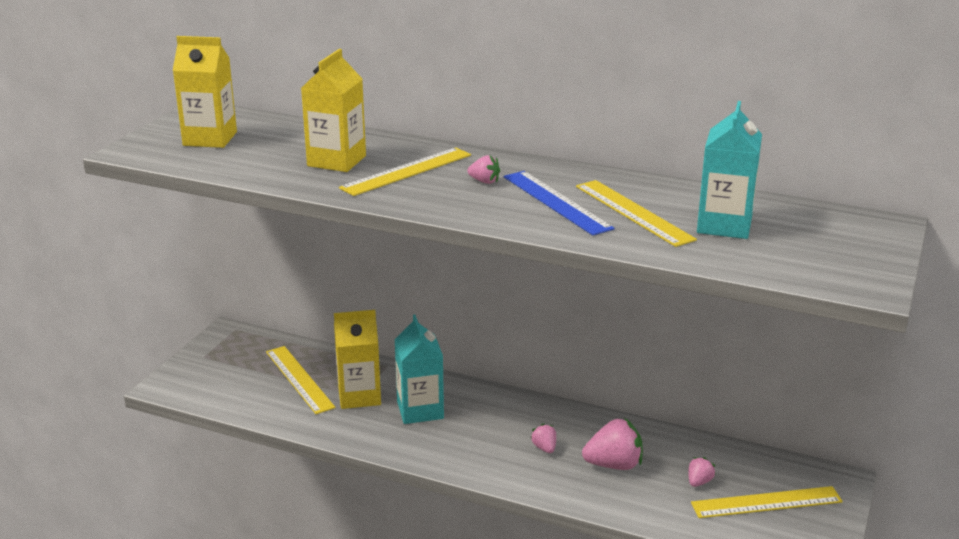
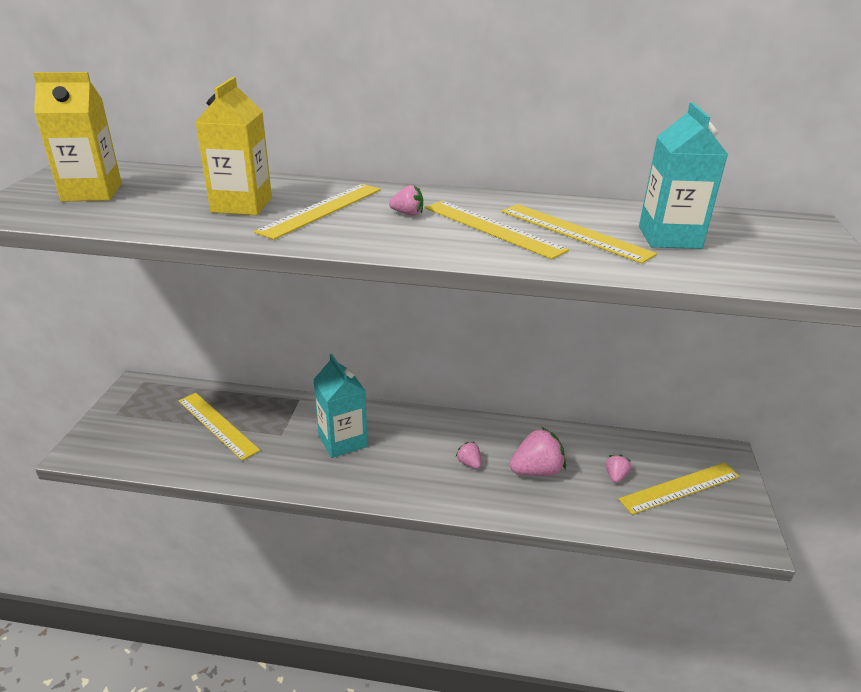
camera: 15 degrees left, 5 degrees up
(359, 396) = (280, 434): yellow carton -> none
(556, 202) = (492, 228): blue ruler -> yellow ruler

